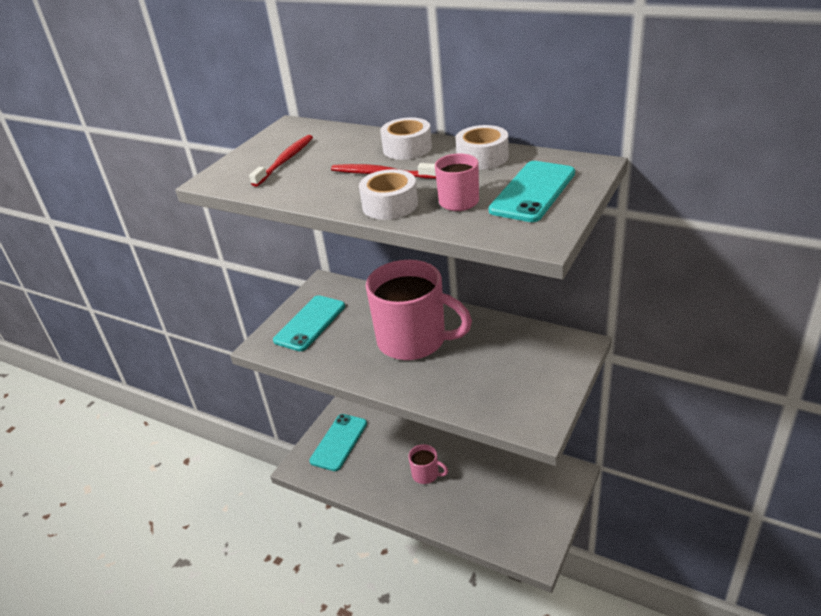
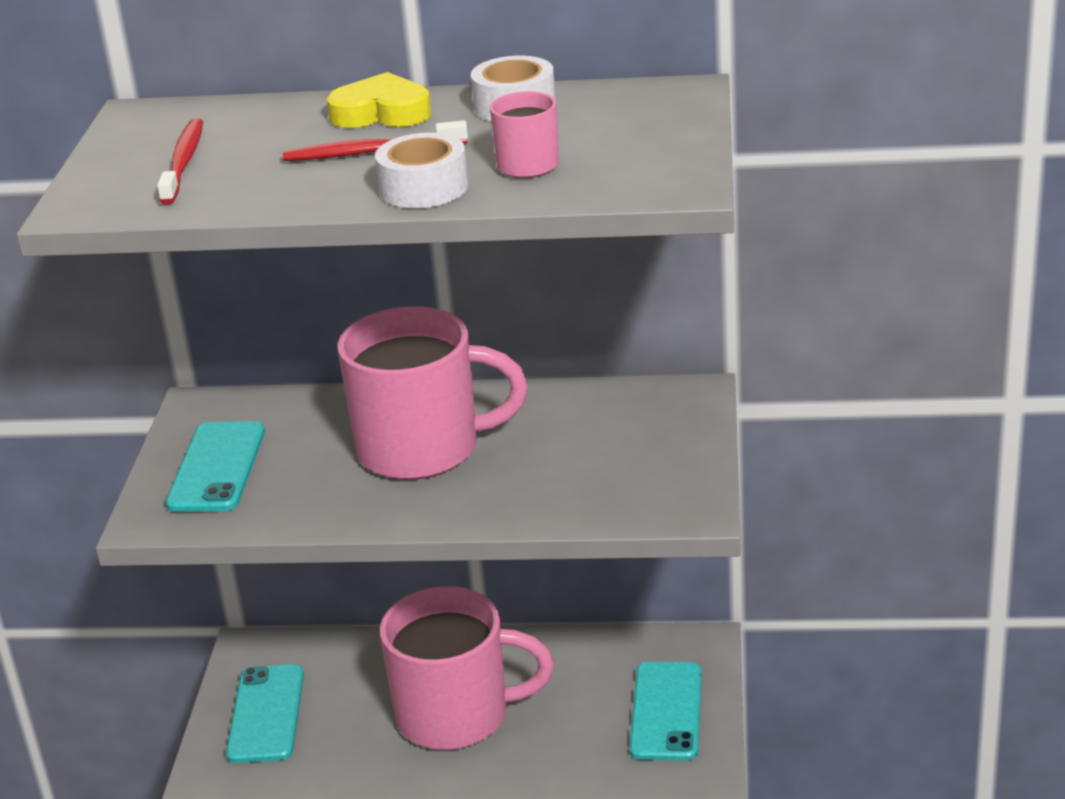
camera: 25 degrees left, 5 degrees down
(407, 148) = (381, 113): white tape -> yellow heart
(426, 474) = (457, 715): pink mug -> pink mug, size x2.23
(532, 192) = (626, 135): turquoise phone -> turquoise phone (666, 711)

